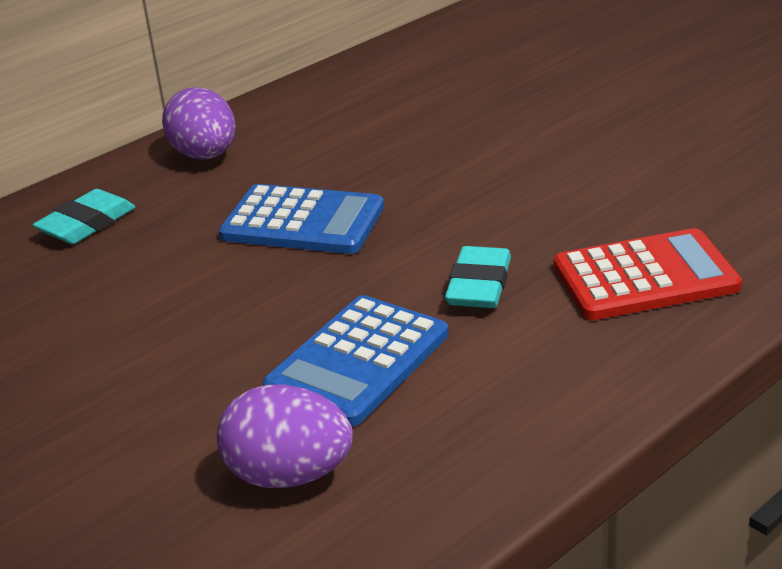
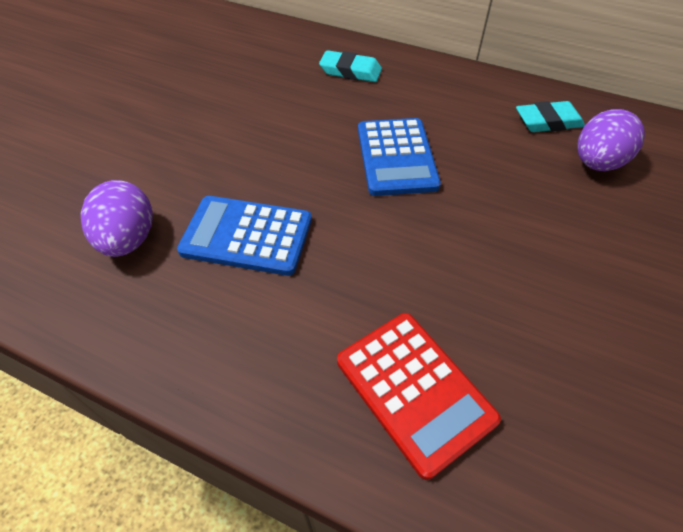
camera: 65 degrees right, 20 degrees up
(205, 156) = (451, 88): purple egg -> purple egg (596, 163)
(479, 285) = (358, 275): turquoise eraser -> turquoise eraser (548, 121)

